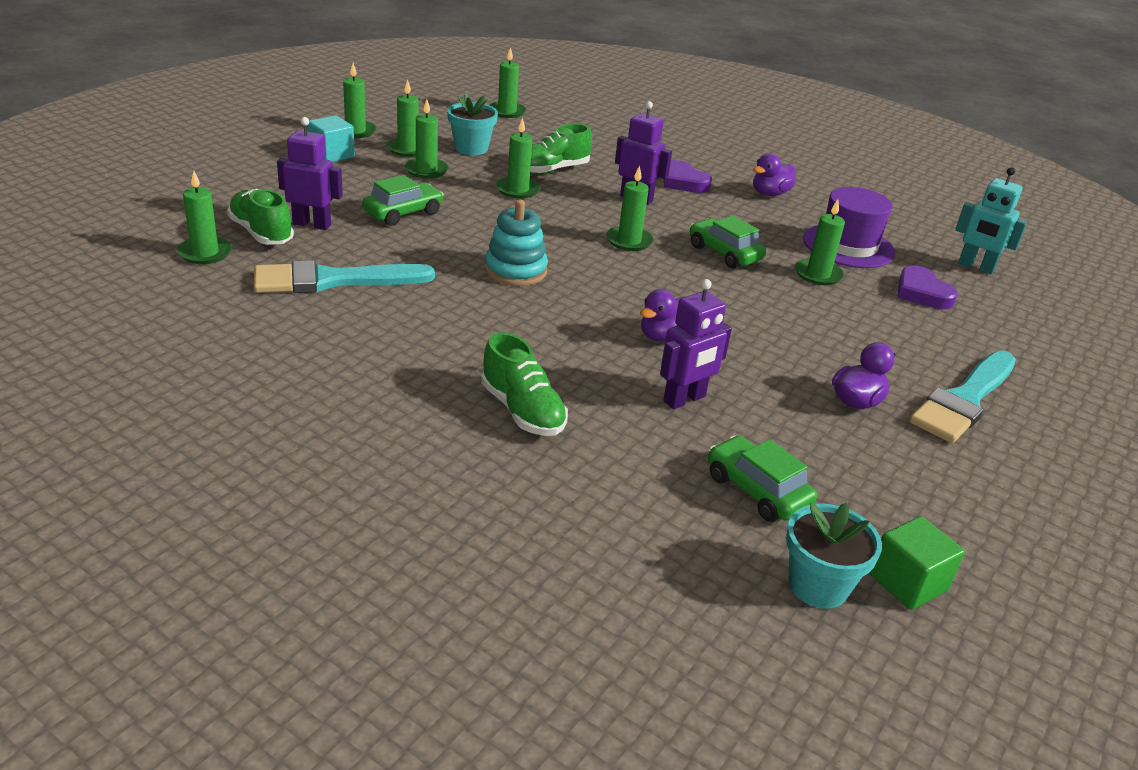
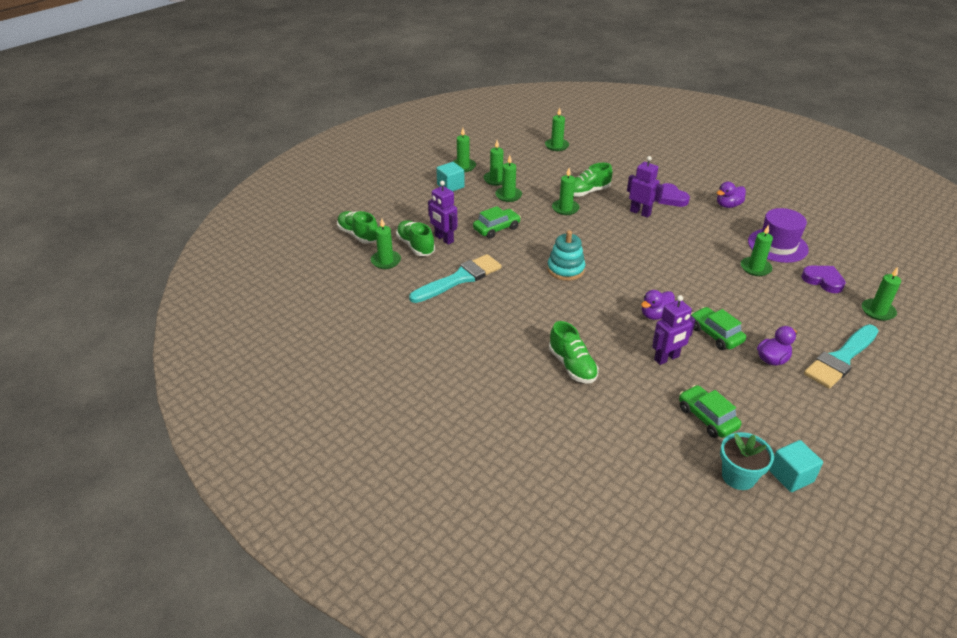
camera: 10 degrees right, 5 degrees up
(162, 215) = (358, 235): none -> green shoe
(312, 224) = (444, 239): purple robot -> purple robot turned 150 degrees counterclockwise
(333, 280) = (459, 279): turquoise brush -> turquoise brush turned 150 degrees clockwise
(471, 148) = (535, 177): turquoise flower pot -> none
(629, 241) = (635, 246): green candle -> green candle (878, 311)
(724, 253) = (695, 253): green car -> green car (715, 334)
(907, 582) = (791, 476): green cube -> turquoise cube
(922, 293) = (823, 281): purple heart -> purple heart turned 150 degrees clockwise
(976, 267) = (862, 260): turquoise robot -> none

